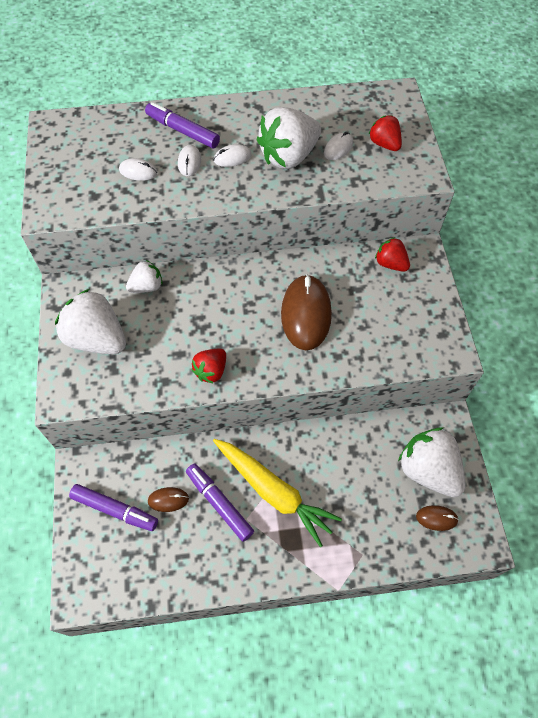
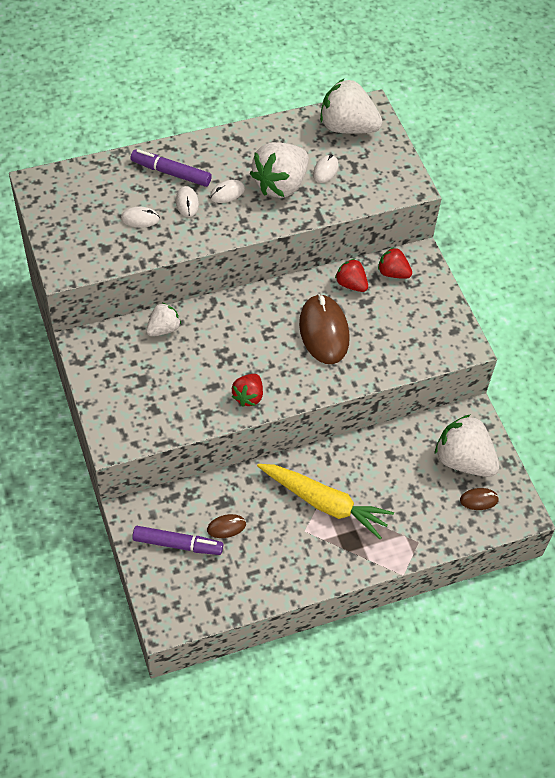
camera: 15 degrees left, 5 degrees down
(97, 339) = (130, 384): white strawberry -> white strawberry (347, 127)
(219, 503) = (276, 522): purple marker -> none
(384, 144) = (368, 161): red strawberry -> red strawberry (351, 284)

